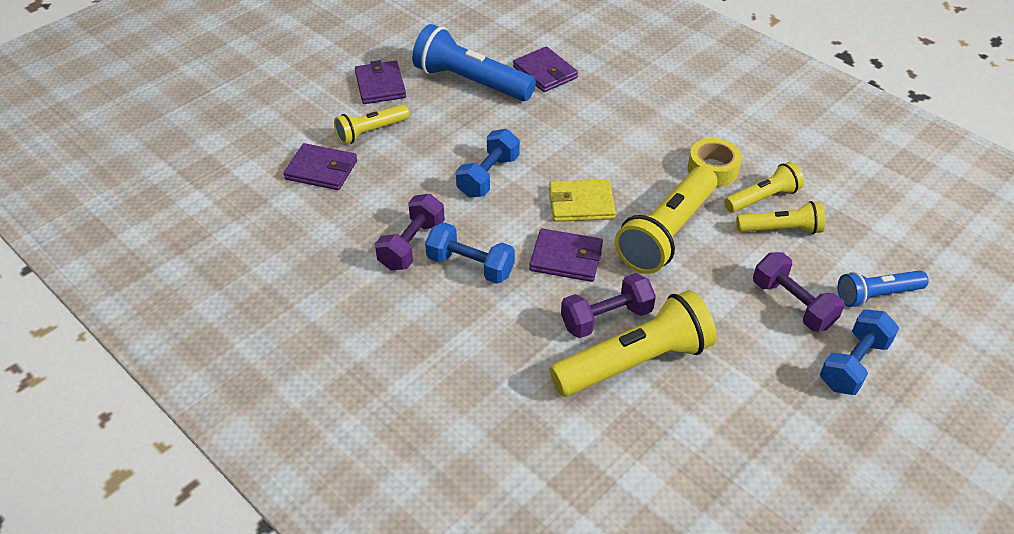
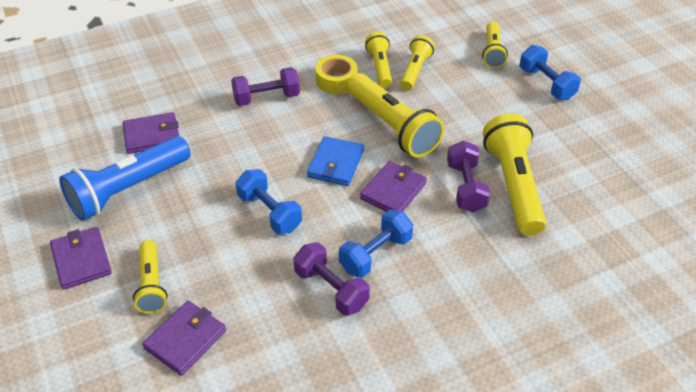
camera: 70 degrees left, 0 degrees up
(380, 85) = (81, 260): purple wallet -> purple wallet turned 60 degrees clockwise
(581, 204) = (336, 164): yellow wallet -> blue wallet
(792, 304) = (487, 91): purple dumbbell -> purple dumbbell (266, 98)
(876, 295) = (492, 52): blue flashlight -> yellow flashlight

